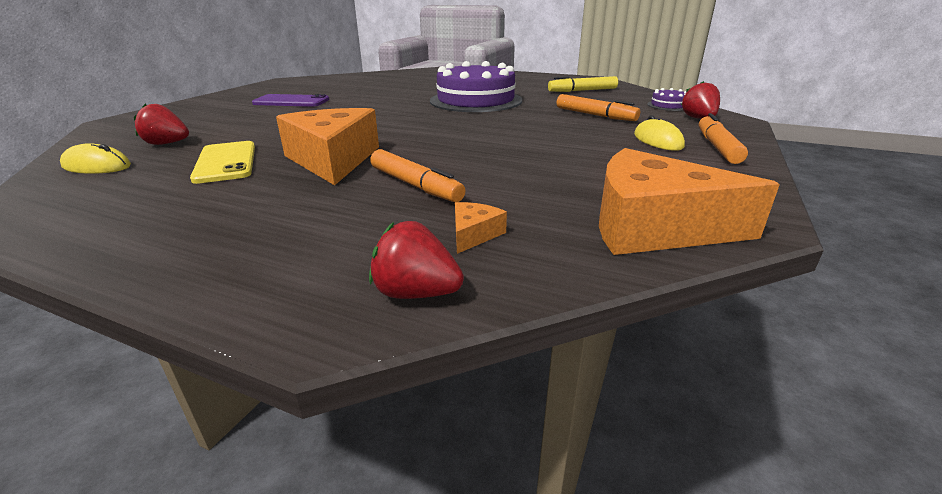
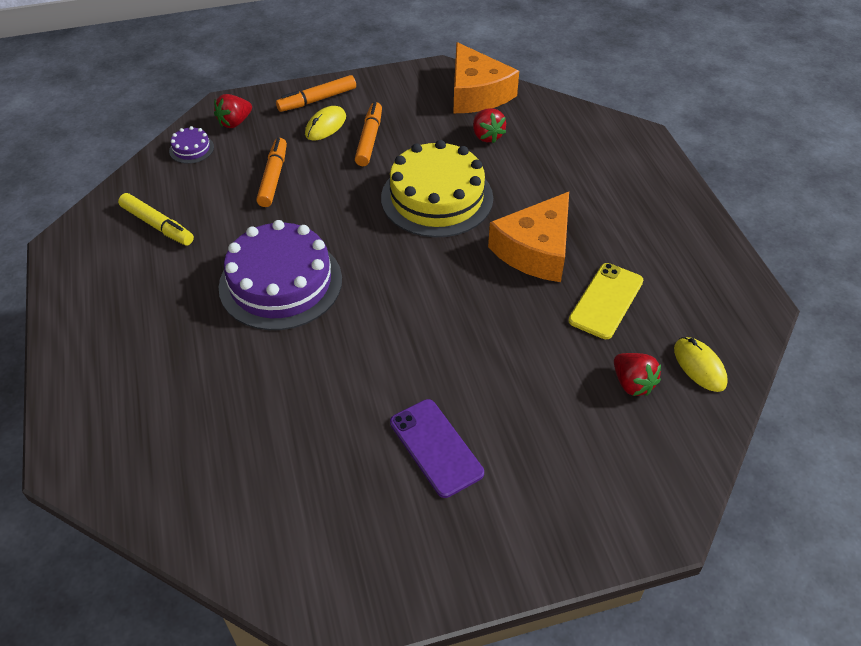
camera: 130 degrees left, 20 degrees up
(415, 185) = (525, 185): orange marker -> orange marker (369, 139)
(416, 293) = (603, 127): red strawberry -> red strawberry (487, 136)
(474, 149) = (437, 197): none -> yellow cake
(474, 234) = (548, 136): orange cheese -> none

